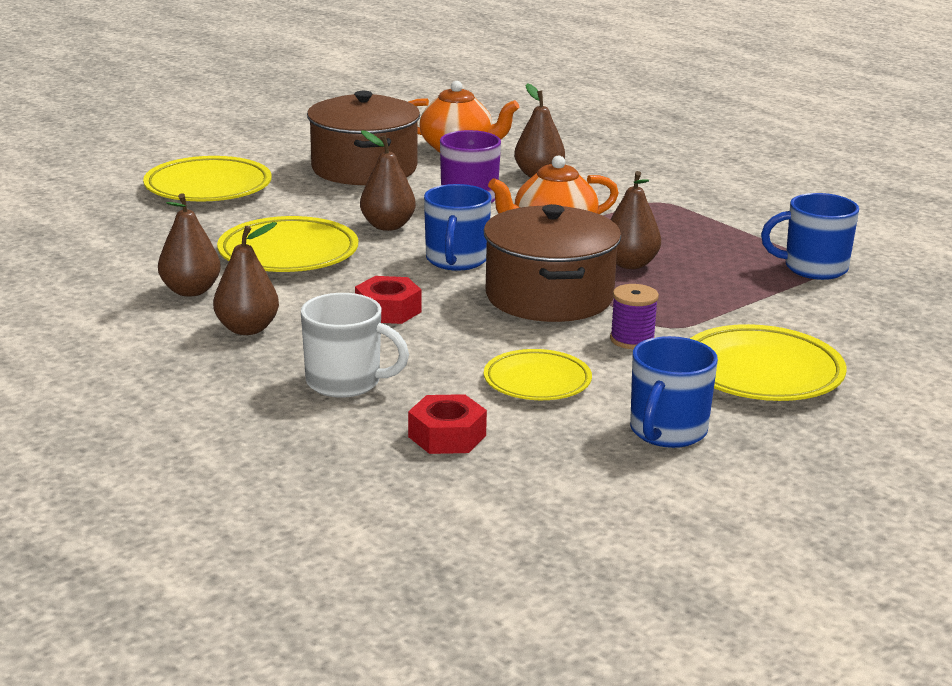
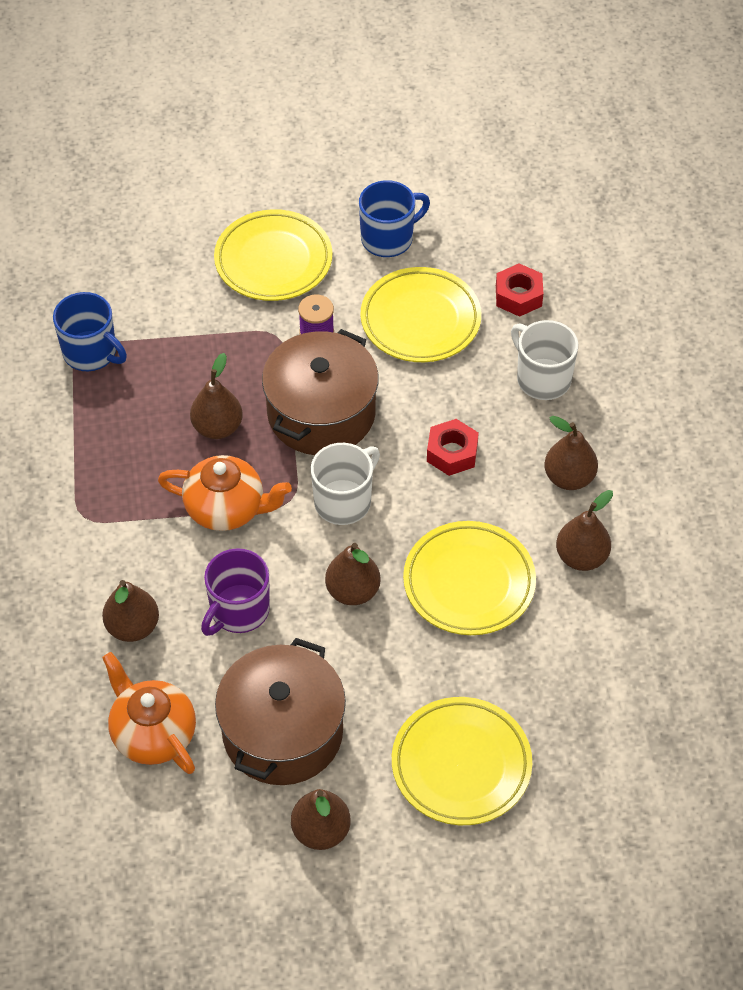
camera: 145 degrees left, 30 degrees up
(289, 148) = (321, 831): none -> brown pear
(456, 260) = (344, 501): blue mug -> white mug
(537, 382) = (420, 320): yellow plate -> yellow plate, size x1.53

